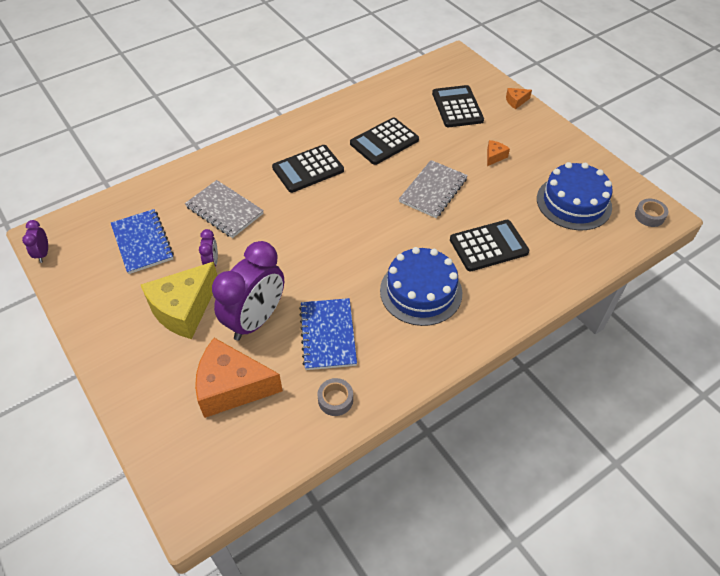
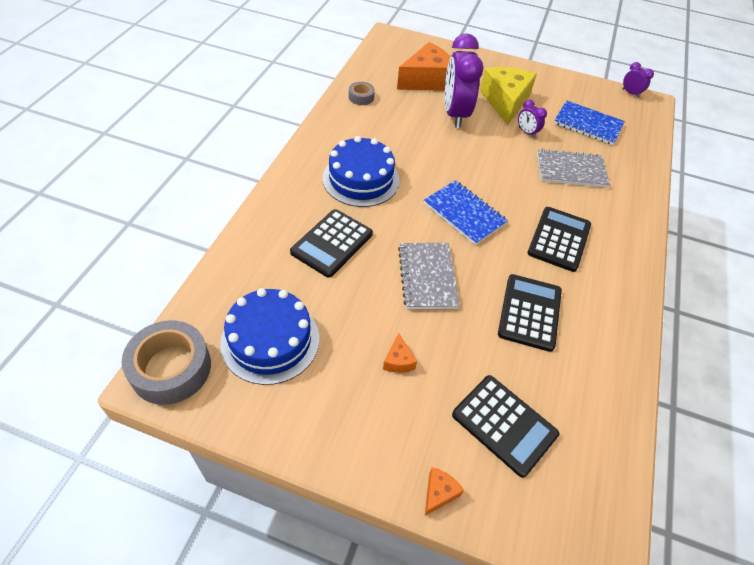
camera: 140 degrees right, 0 degrees up
(328, 335) = (400, 125): blue notebook -> blue notebook (464, 213)
(649, 216) = (171, 368): grey tape -> grey tape, size x1.99

